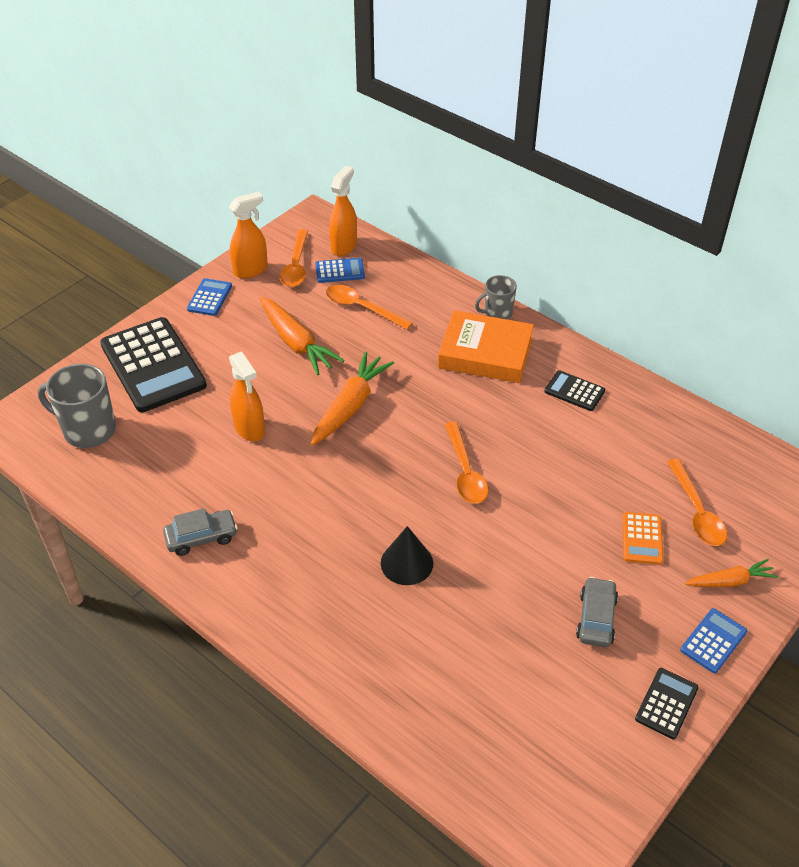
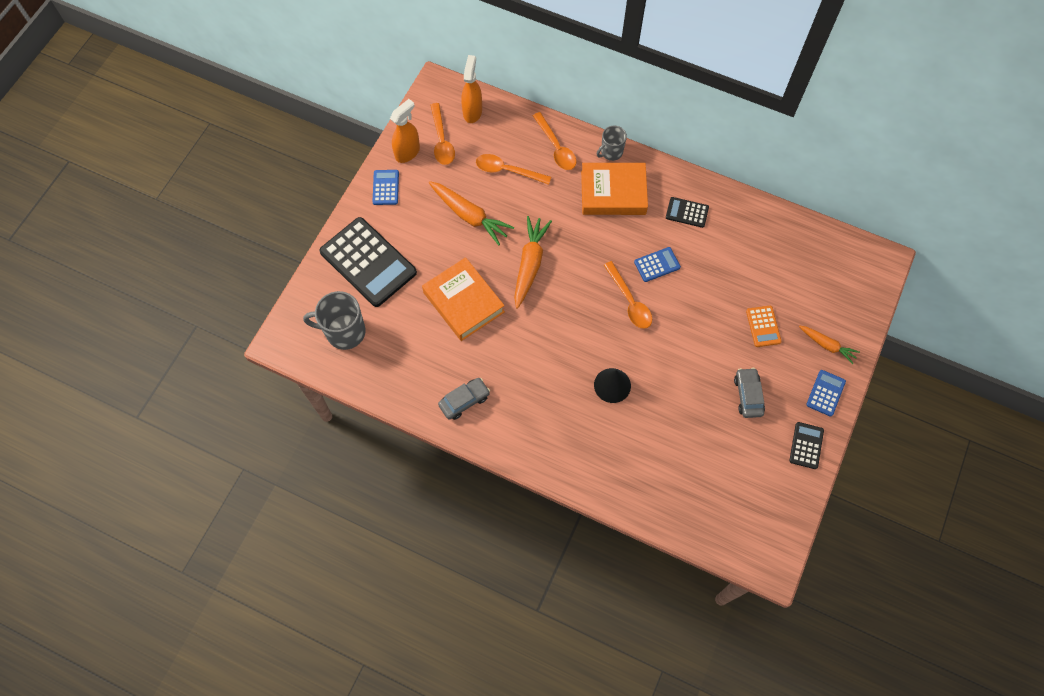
camera: 15 degrees left, 20 degrees up
(250, 429) = (463, 302): orange spray bottle -> orange book
(340, 271) = (478, 138): blue calculator -> blue calculator (657, 265)
(696, 511) = (794, 295): orange spoon -> orange spoon (556, 147)
(730, 581) = (827, 345): orange carrot -> orange carrot turned 60 degrees clockwise

